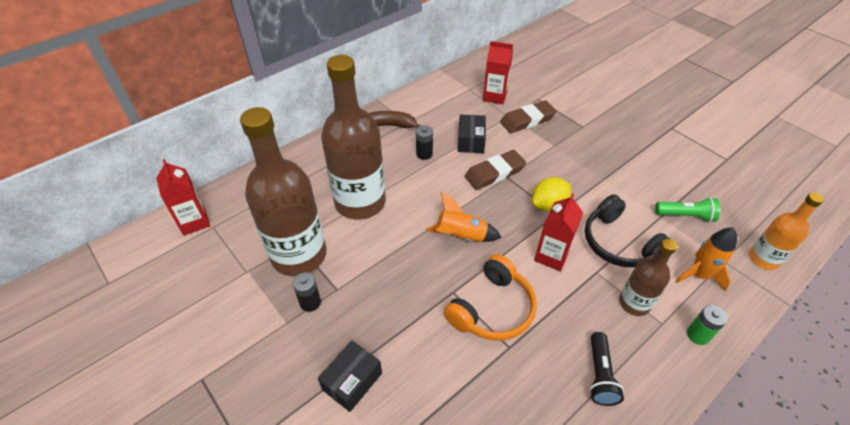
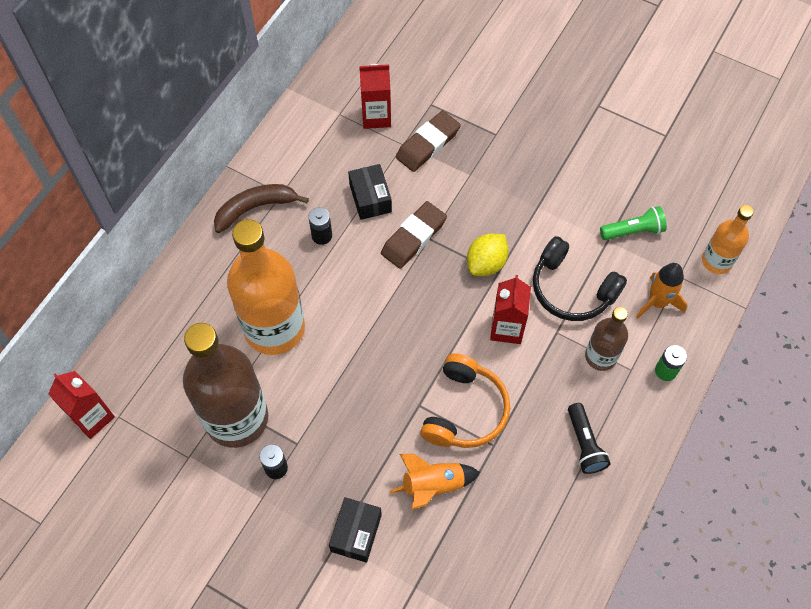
camera: 20 degrees left, 15 degrees up
(360, 202) = (274, 328): brown bottle -> orange bottle
(461, 236) = (404, 336): orange rocket -> orange rocket (433, 486)

